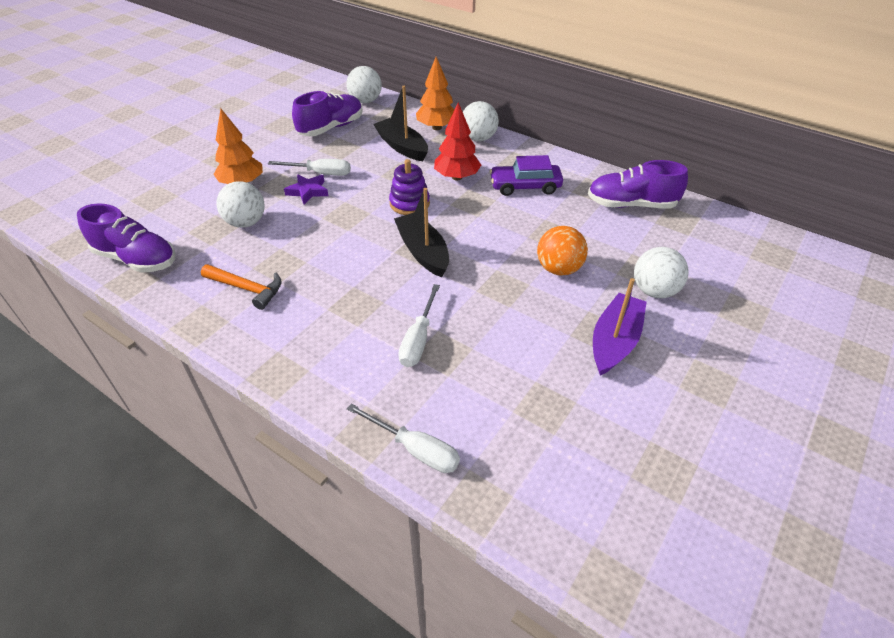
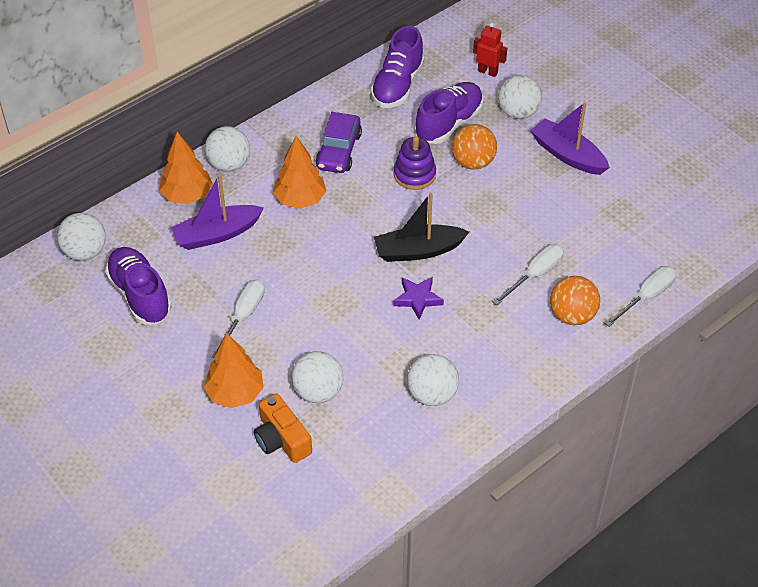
camera: 75 degrees left, 5 degrees up
(136, 259) = (352, 493): purple shoe -> purple shoe (449, 123)
(196, 213) = (282, 439): none -> orange camera
(246, 289) = (432, 394): orange hammer -> white ball
(308, 191) = (277, 331): purple star -> purple star (417, 299)
(367, 379) = (572, 315): none -> orange ball
(402, 147) = (217, 234): black boat -> purple boat
(409, 203) = (334, 247): purple stacking toy -> purple stacking toy (414, 174)
(418, 339) = (535, 275): white screwdriver -> white screwdriver turned 75 degrees counterclockwise
(457, 177) = (300, 199): red tree -> orange tree
(699, 259) = (487, 72): none -> red robot

